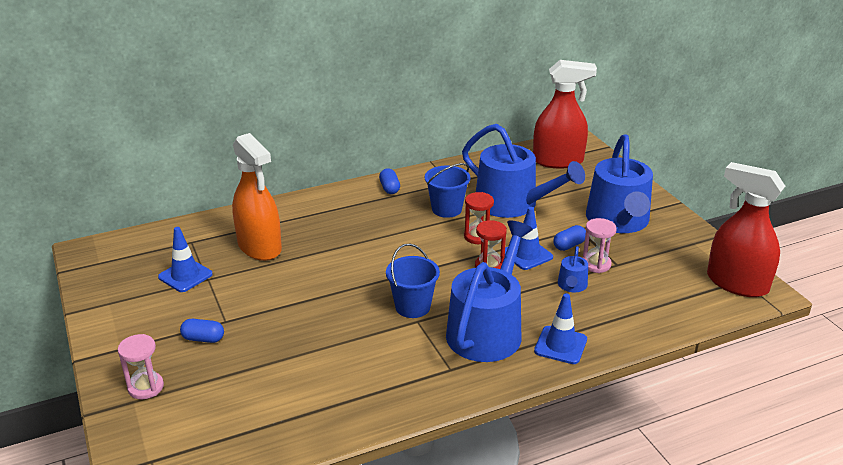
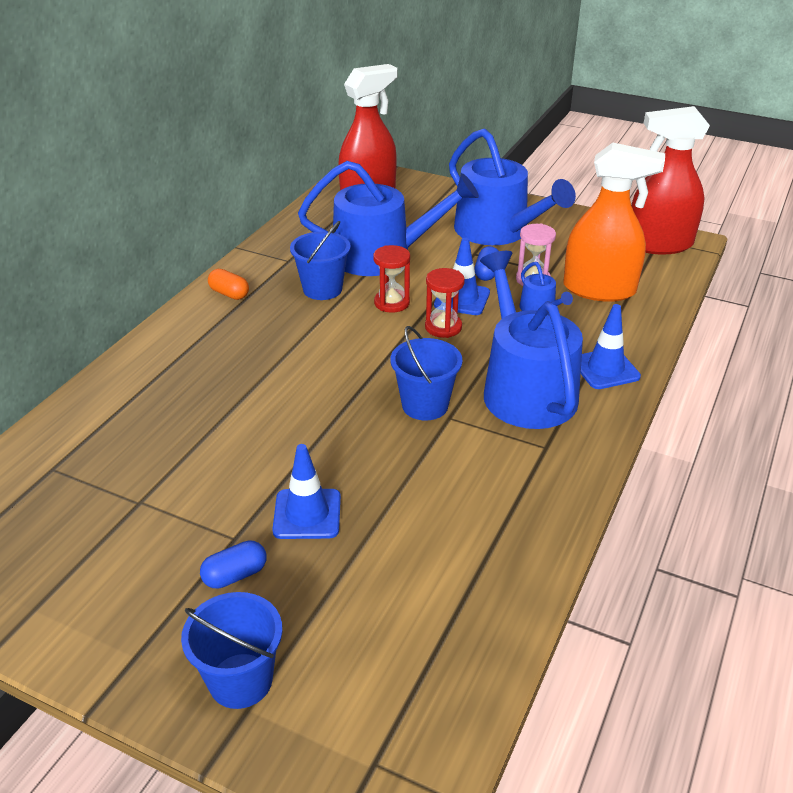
camera: 40 degrees left, 5 degrees up
(145, 387) = (240, 680): pink hourglass -> blue bucket
(185, 276) = (102, 514): blue traffic cone -> blue traffic cone (307, 514)
(259, 247) = (158, 430): orange spray bottle -> orange spray bottle (599, 290)
(389, 188) = (229, 294): blue capsule -> orange capsule

